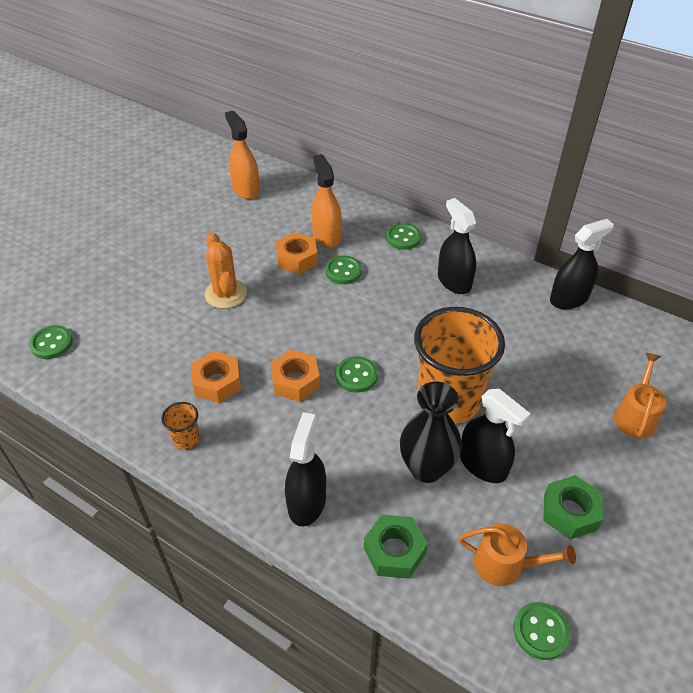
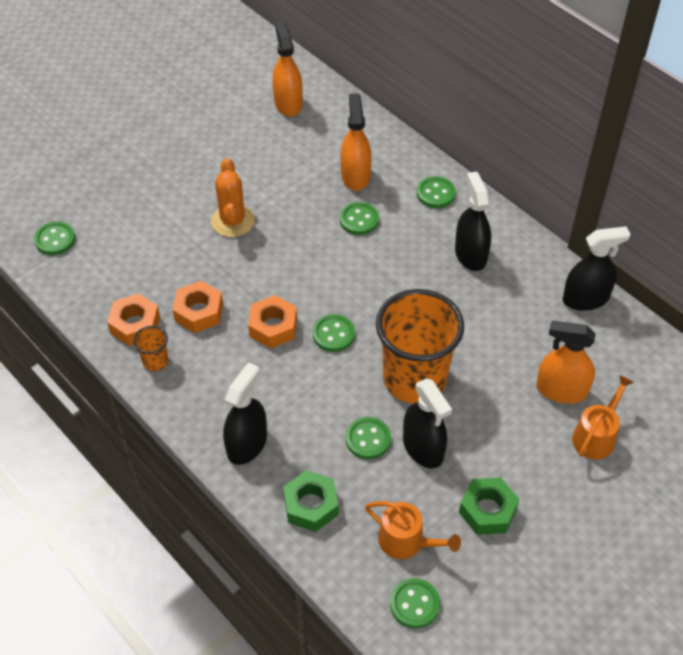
camera: 15 degrees right, 5 degrees up
(297, 259) = (316, 196): orange nut -> orange nut (135, 325)
(426, 468) = (368, 439): black vase -> green button
(585, 381) = (561, 390): none -> orange spray bottle

